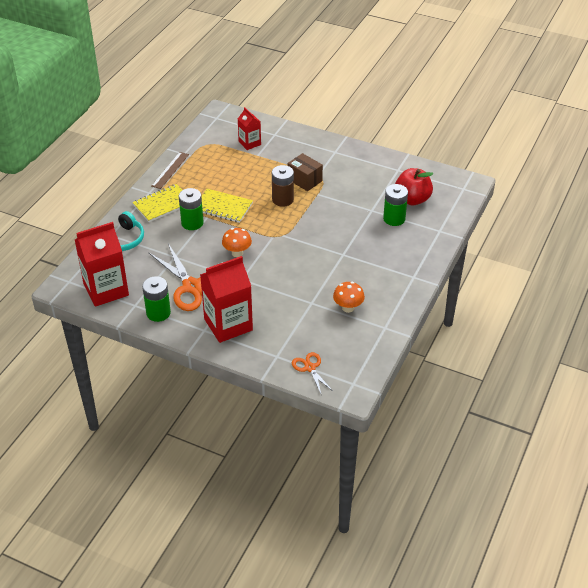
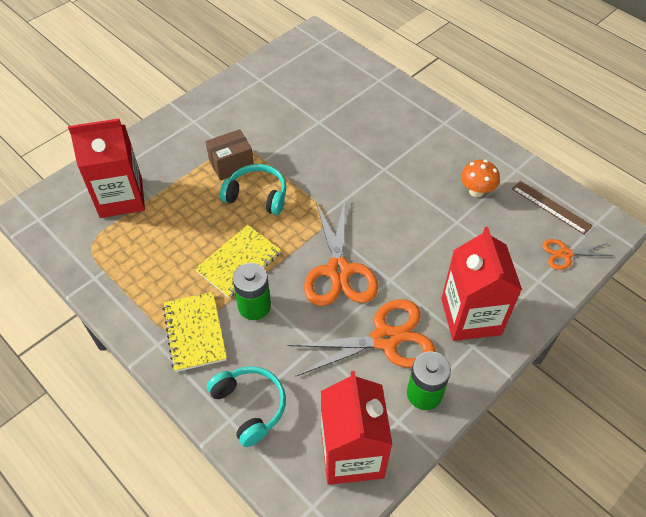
camera: 70 degrees left, 10 degrees up
(170, 170) = (122, 304): brown ruler -> brown ruler (551, 207)
(237, 253) = (338, 271): orange mushroom -> orange scissors
(249, 143) = (121, 197): red carton -> red carton, size x1.84
(283, 199) = (257, 196): brown battery -> turquoise headphones
(394, 219) = (343, 108): green battery -> none
(412, 199) = (317, 84): red apple -> none

